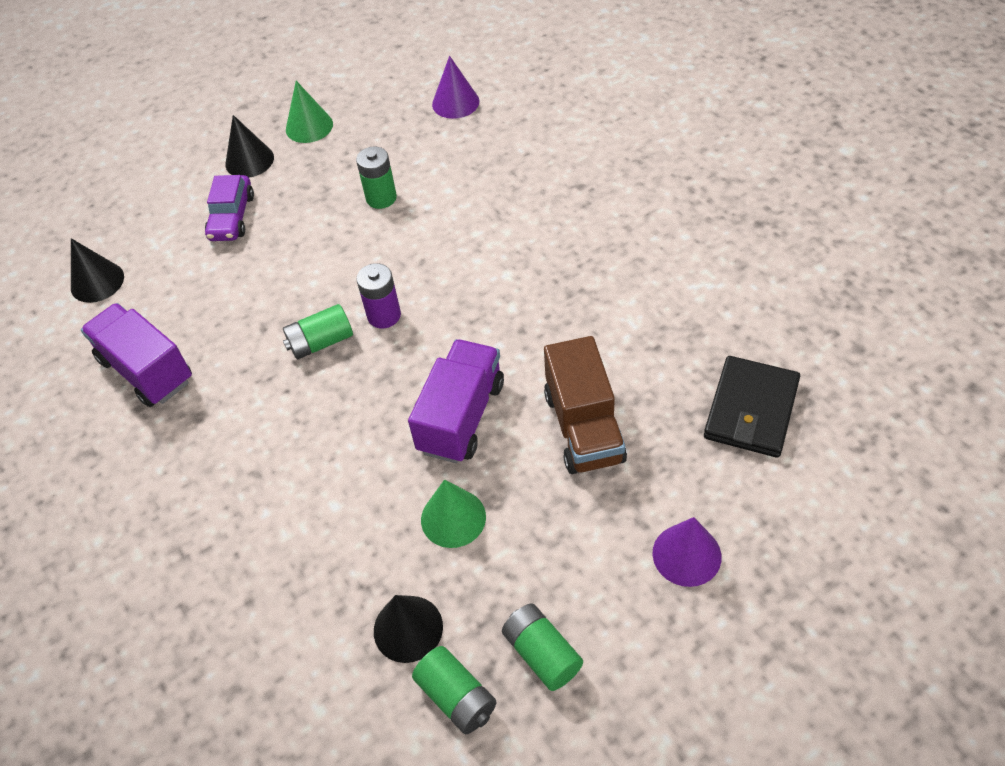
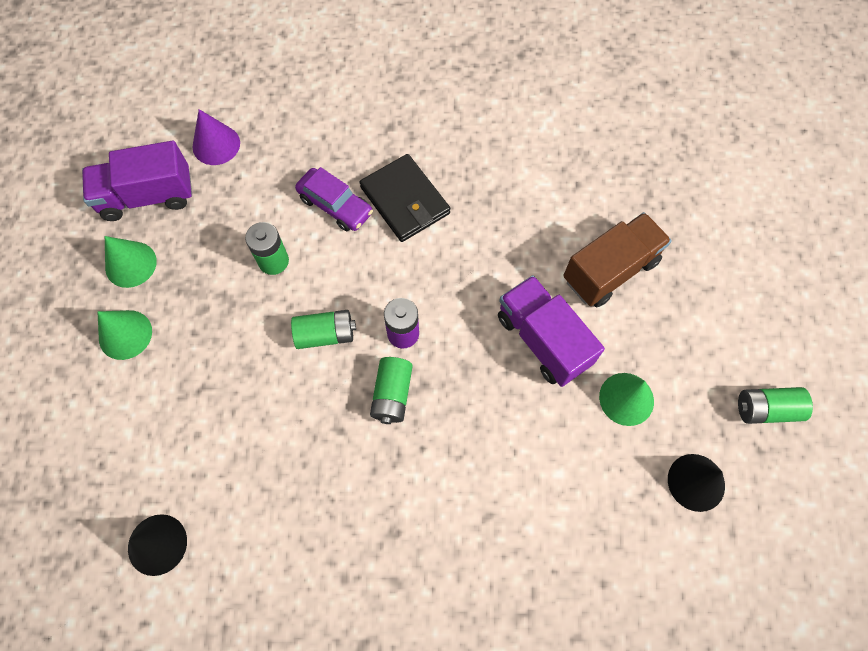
camera: 60 degrees left, 15 degrees up
(146, 370) = (306, 550): purple truck -> purple truck (147, 196)
(232, 217) = (184, 386): purple car -> purple car (335, 205)
(249, 160) = (125, 334): black cone -> green cone
(456, 697) = (766, 481): green battery -> green battery (325, 334)
(584, 427) = (610, 270): brown truck -> brown truck turned 60 degrees counterclockwise
(686, 555) = (748, 279): purple cone -> none
(751, 410) = (667, 169): black wallet -> black wallet (405, 200)

